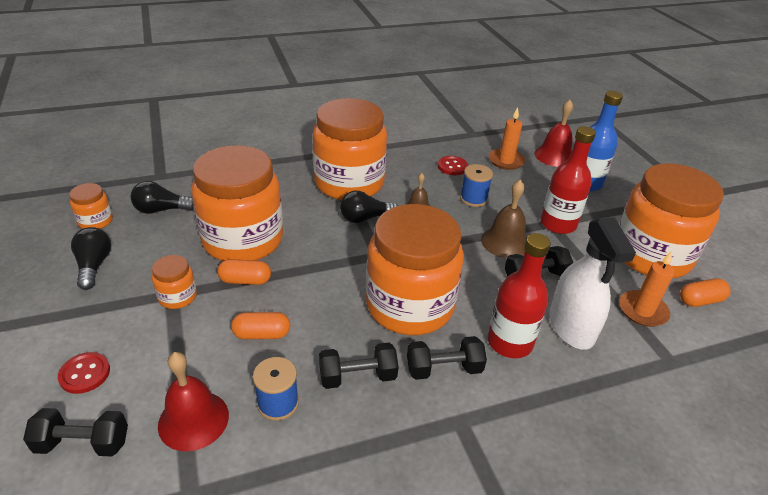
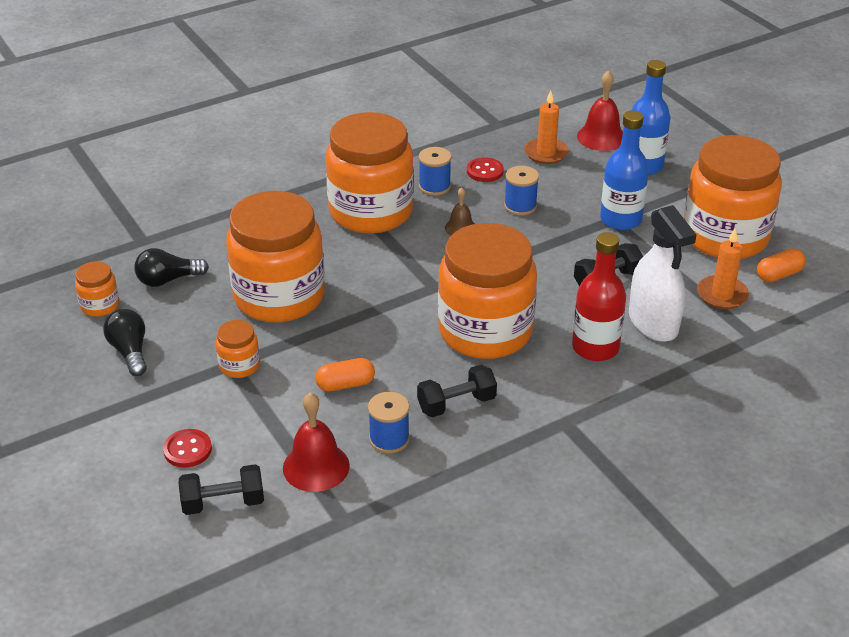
camera: 10 degrees left, 0 degrees up
(245, 280) = (303, 337): orange capsule -> none
(365, 218) = (405, 249): black light bulb -> none
(408, 172) = (434, 186): none -> blue spool
(444, 369) = (537, 382): black dumbbell -> none
(505, 242) = (567, 249): brown bell -> none
(558, 224) = (620, 219): red bottle -> blue bottle

